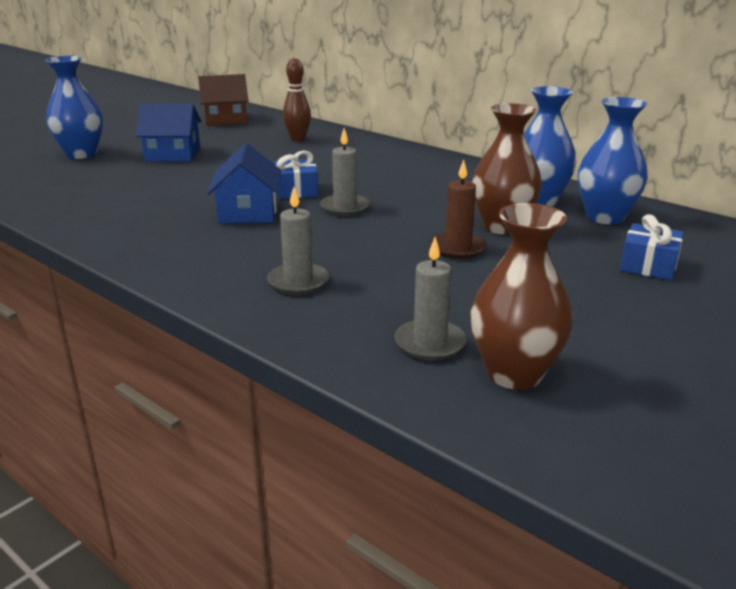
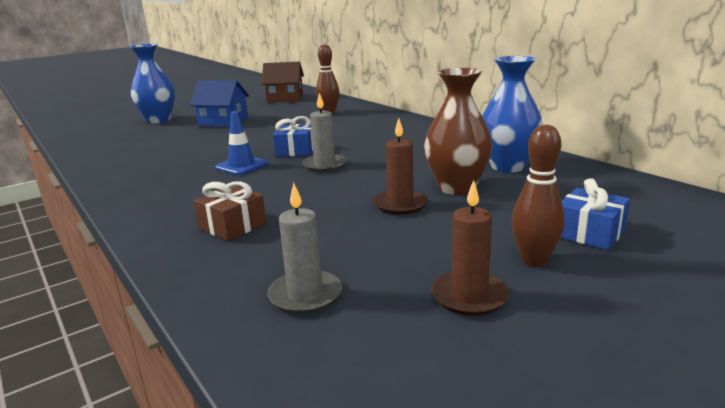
camera: 15 degrees right, 5 degrees down
(248, 212) = (241, 166): blue house -> blue traffic cone
(298, 282) = (232, 226): grey candle -> brown gift
(514, 374) = (368, 338): brown vase -> none
(577, 330) = (469, 296): none -> brown candle
(605, 217) = (567, 183): blue vase -> none
(614, 294) = (534, 261): none -> brown bowling pin

